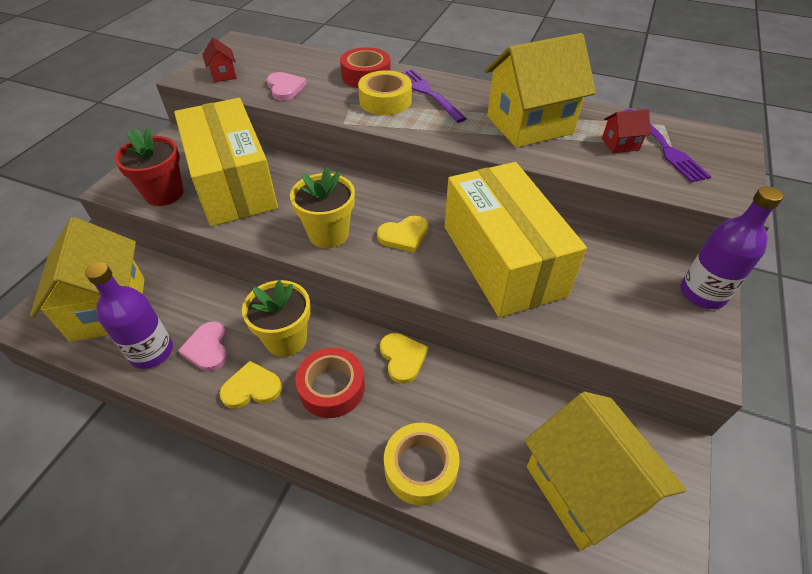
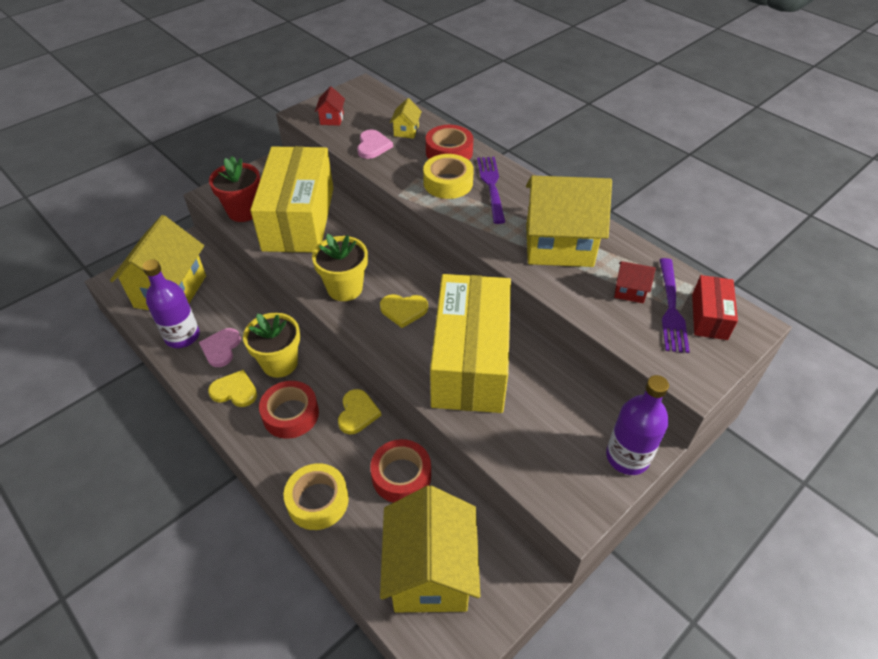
camera: 25 degrees right, 0 degrees up
(310, 68) = (406, 131): none -> yellow house
(488, 402) = (401, 476): none -> red tape
(698, 145) = (709, 317): none -> red box

